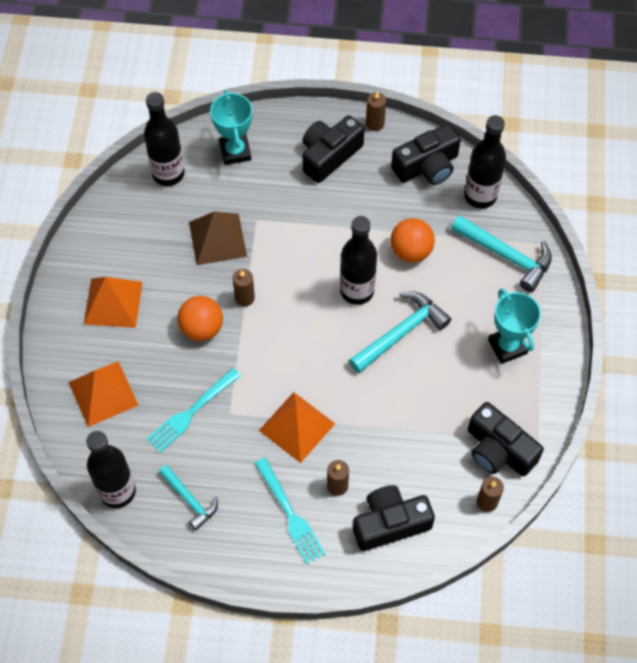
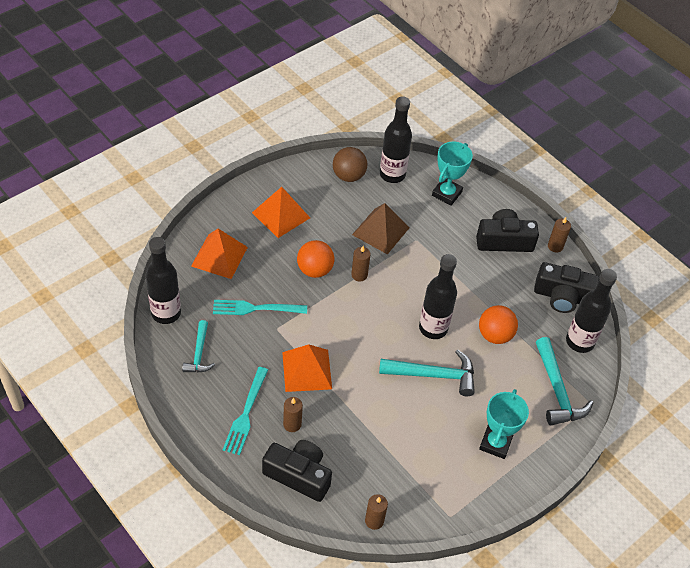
camera: 40 degrees right, 10 degrees down
(131, 209) = (348, 176): none -> brown ball
(498, 450) = (418, 498): black camera -> none

